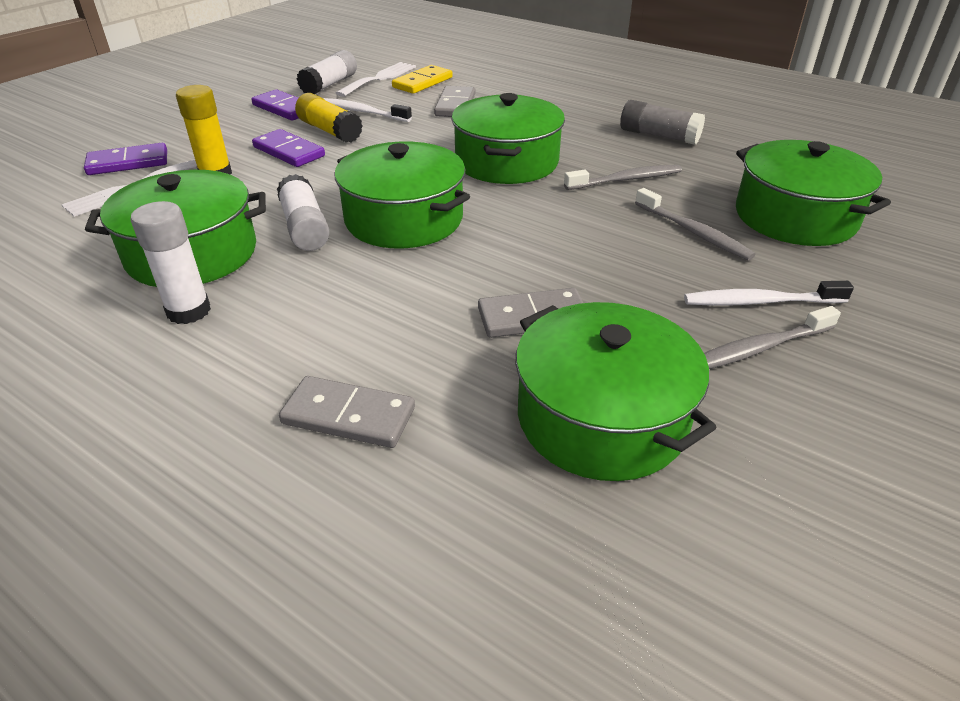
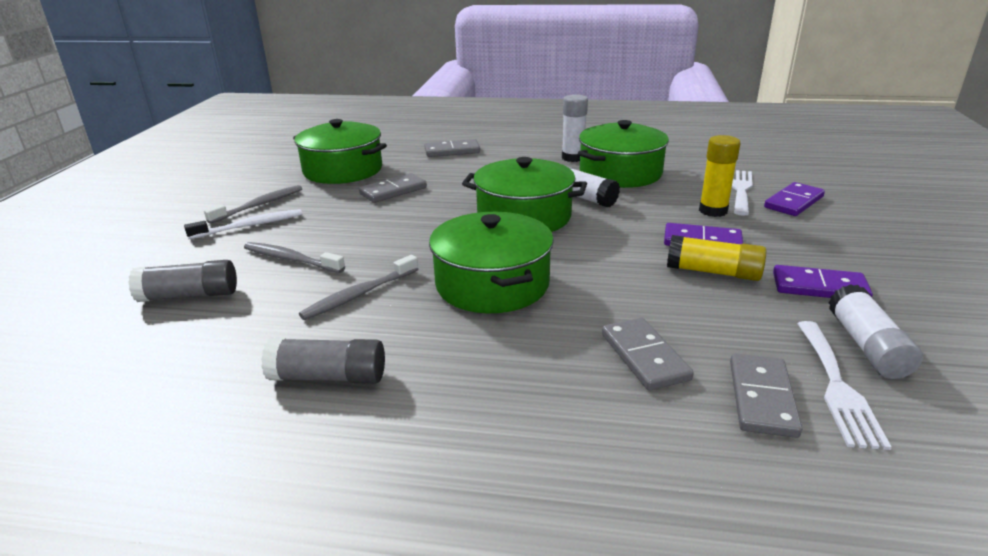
camera: 155 degrees right, 10 degrees down
(362, 112) = (731, 307): white toothbrush -> none
(422, 82) = (761, 398): yellow domino -> grey domino
(795, 217) = (189, 295): green pot -> grey glue stick

